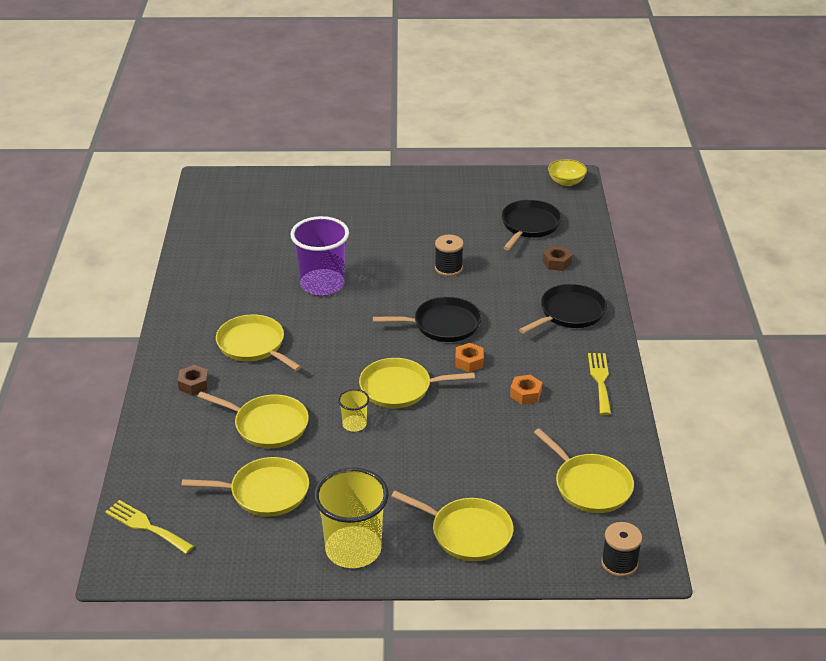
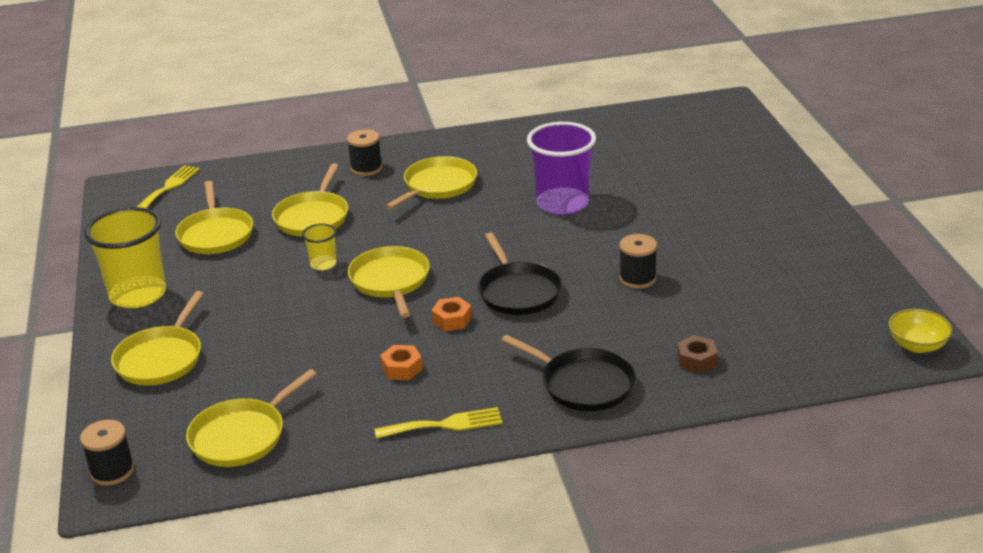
camera: 80 degrees right, 5 degrees down
(193, 384) = (366, 168): brown nut -> black spool
(529, 225) = (776, 327): black pan -> none

